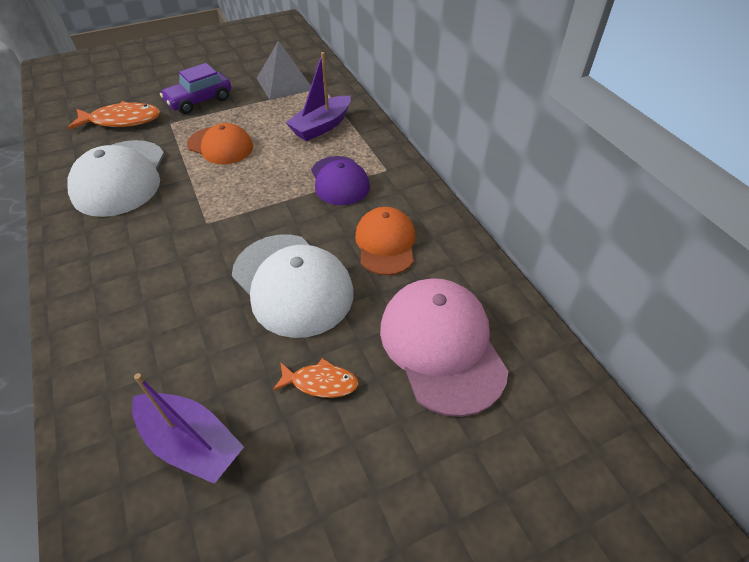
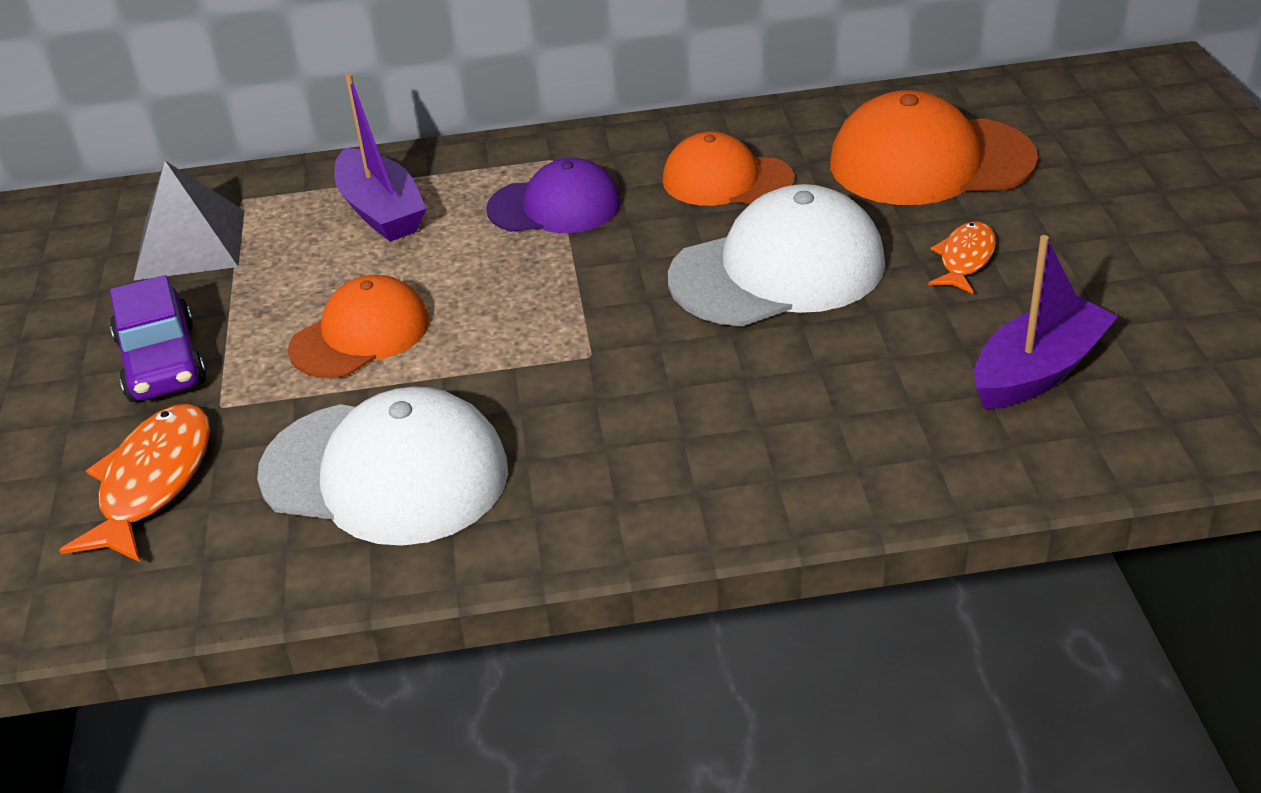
camera: 70 degrees left, 10 degrees down
(441, 346) = (930, 161): pink cap -> orange cap

